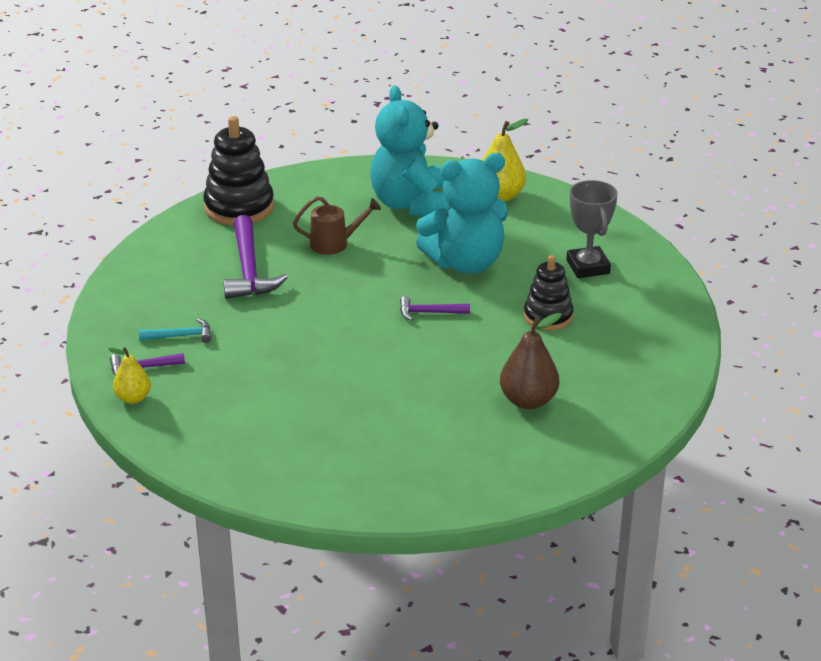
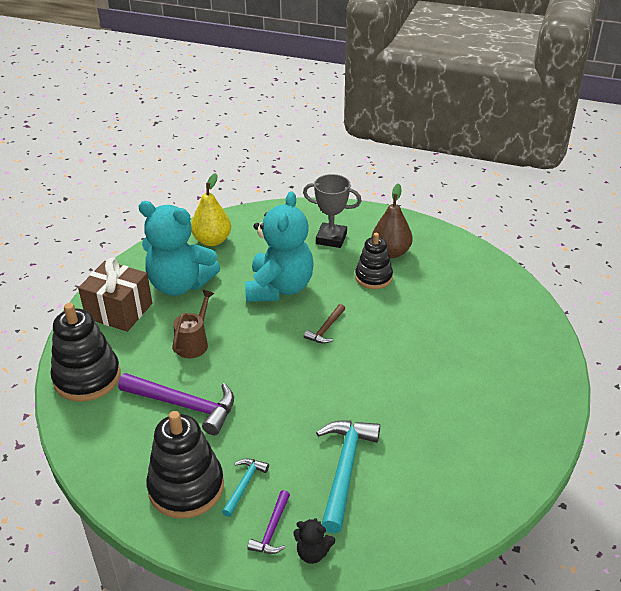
camera: 60 degrees left, 5 degrees up
(133, 398) = (312, 553): yellow pear -> black teddy bear
(155, 307) = (186, 487): none -> black stacking toy
(242, 386) = (344, 470): none -> turquoise hammer
(339, 187) = (119, 311): none -> brown gift
(429, 312) = (326, 329): purple hammer -> brown hammer
(528, 401) = (463, 324): brown pear -> brown pear (391, 252)

